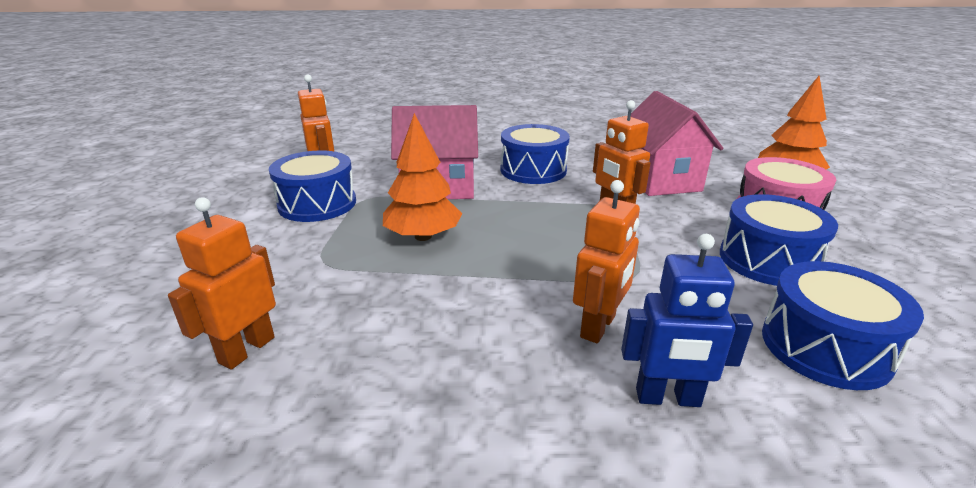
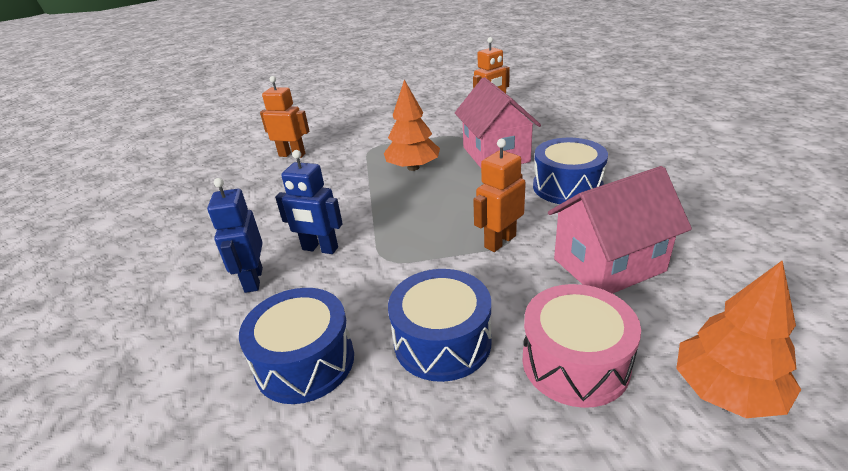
camera: 80 degrees right, 5 degrees up
(317, 204) = (441, 125): blue drum -> none
(598, 327) = (320, 249): orange robot -> blue robot

